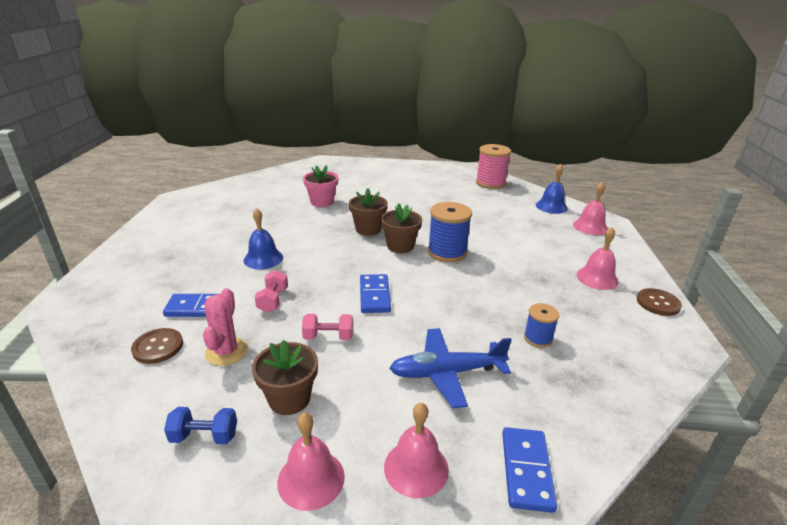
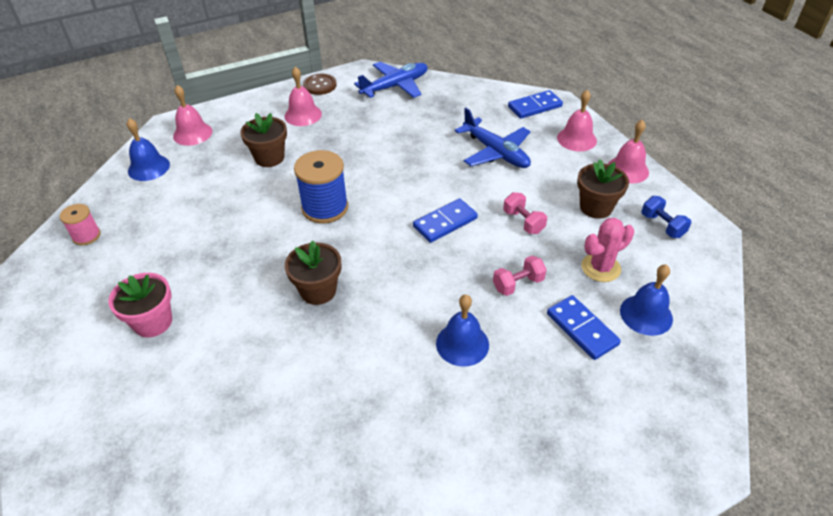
camera: 120 degrees left, 15 degrees up
(158, 347) = (646, 314): brown button -> blue bell
(322, 202) = (265, 387): pink flower pot -> pink flower pot (153, 322)
(400, 246) = (339, 245): brown flower pot -> brown flower pot (269, 158)
(490, 183) = (86, 236): pink spool -> pink spool, size x0.56
(538, 338) = (417, 125): blue spool -> none
(639, 354) = (395, 86): none -> blue plane

